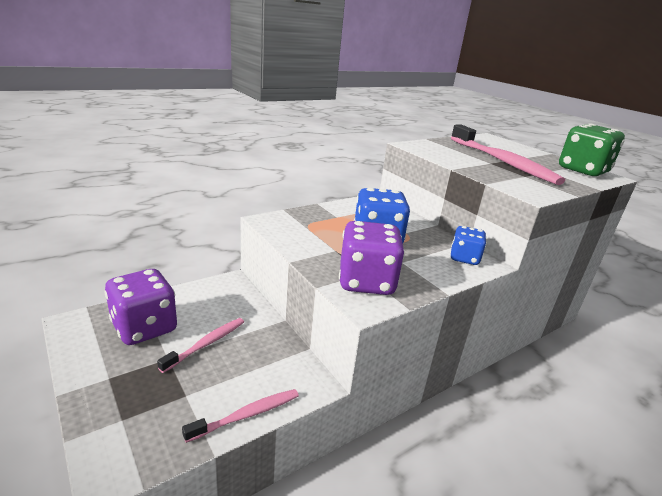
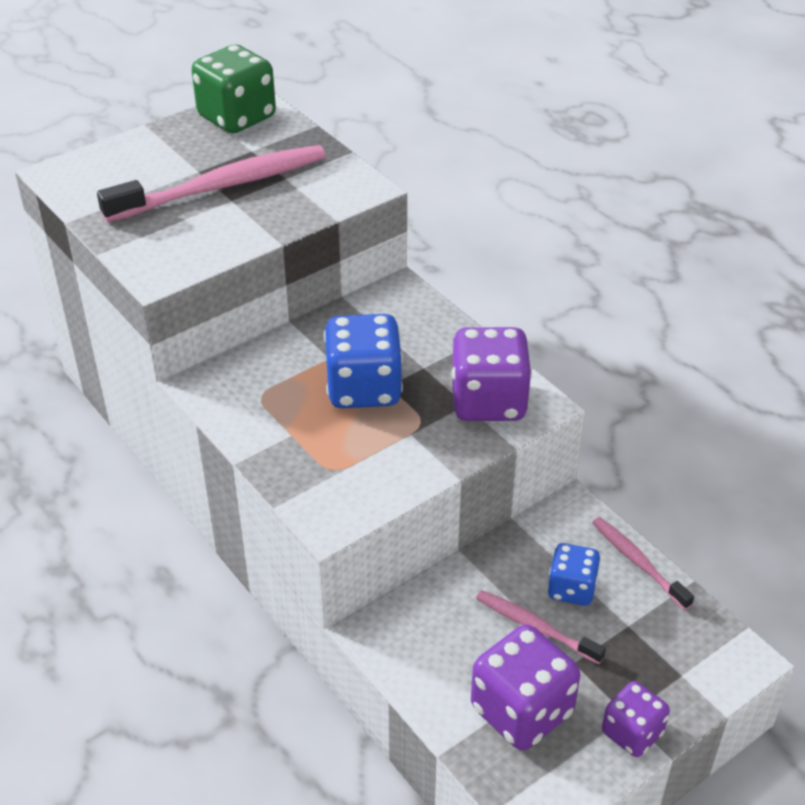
camera: 90 degrees left, 15 degrees up
(92, 377) = (632, 733): none -> purple dice
(464, 258) = (395, 307): blue dice -> blue dice (571, 589)

